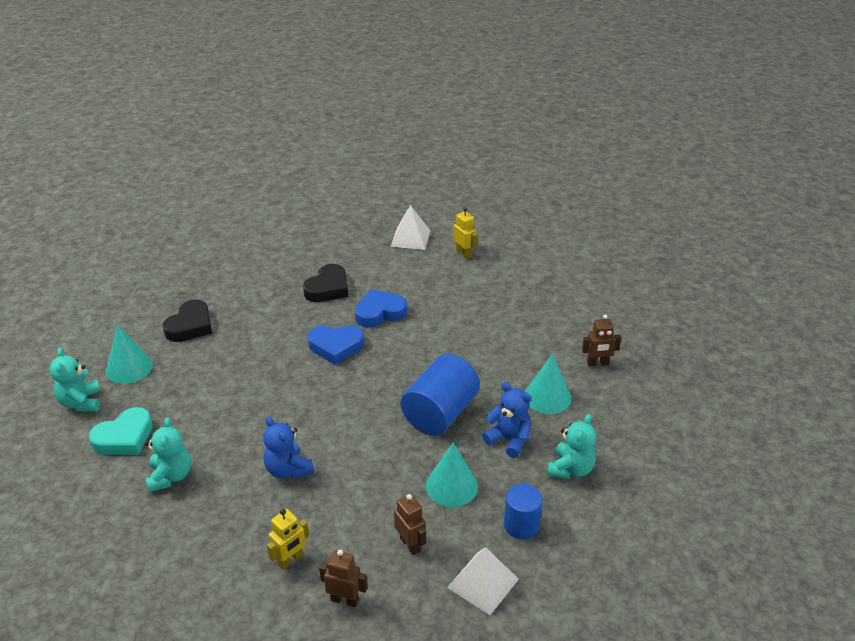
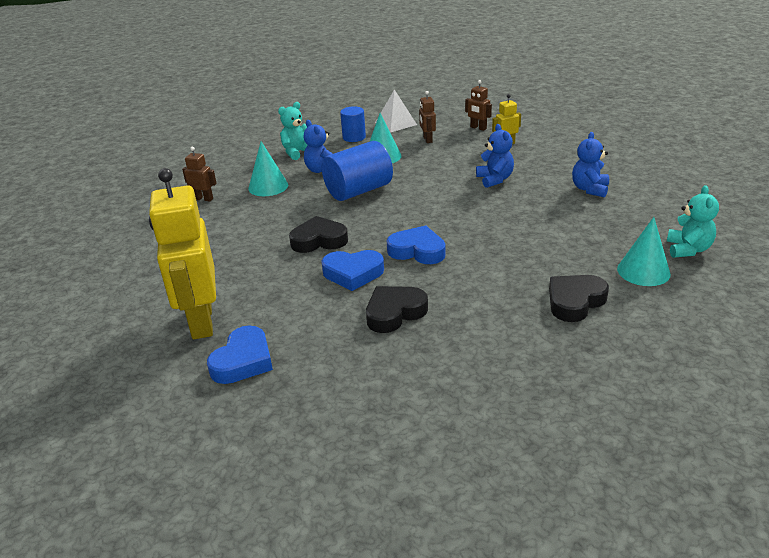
camera: 155 degrees left, 5 degrees down
(124, 437) = (634, 217): turquoise heart -> none
(170, 476) = (589, 189): turquoise teddy bear -> blue teddy bear
(410, 238) = (243, 361): white pyramid -> blue heart
(433, 338) = (319, 240): none -> black heart
(464, 253) = (201, 322): yellow robot -> yellow robot, size x2.28

